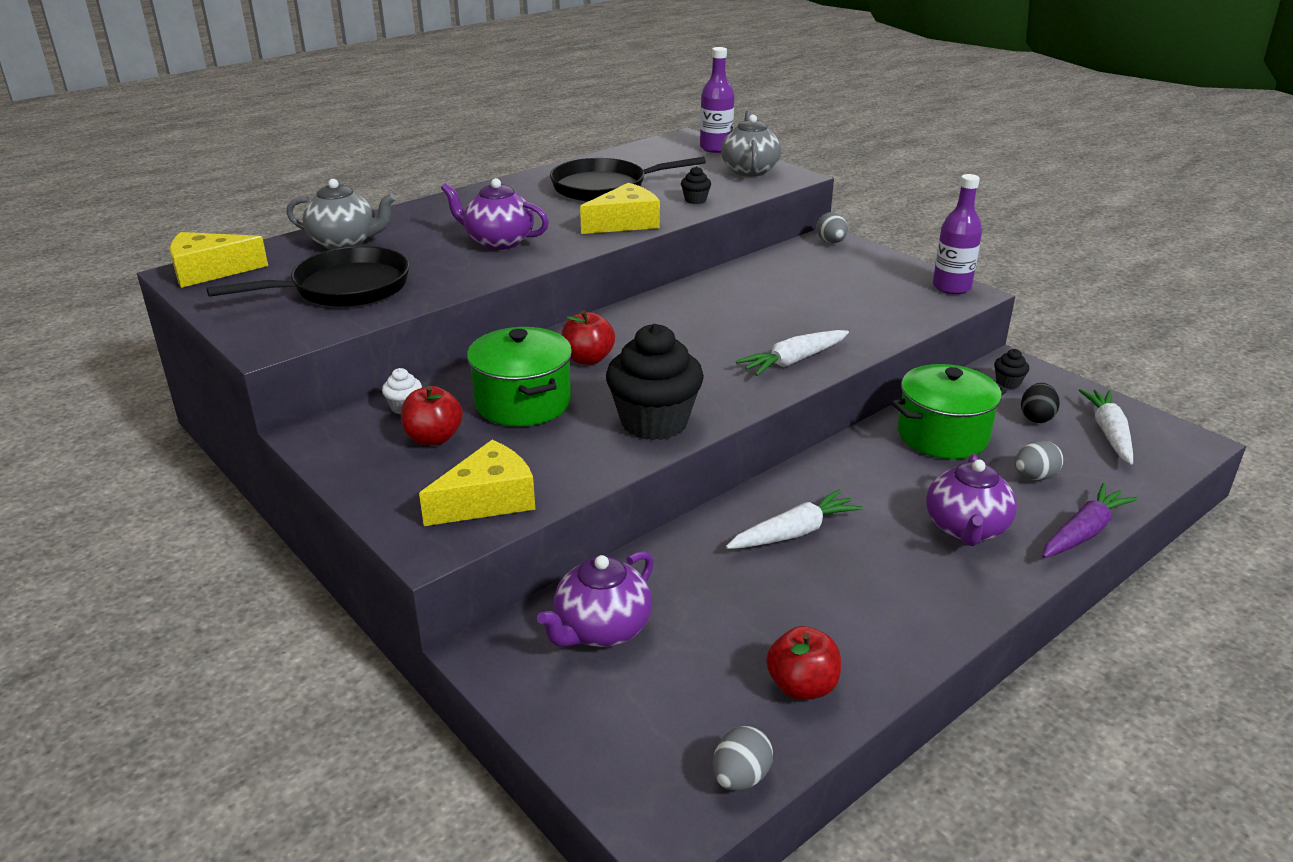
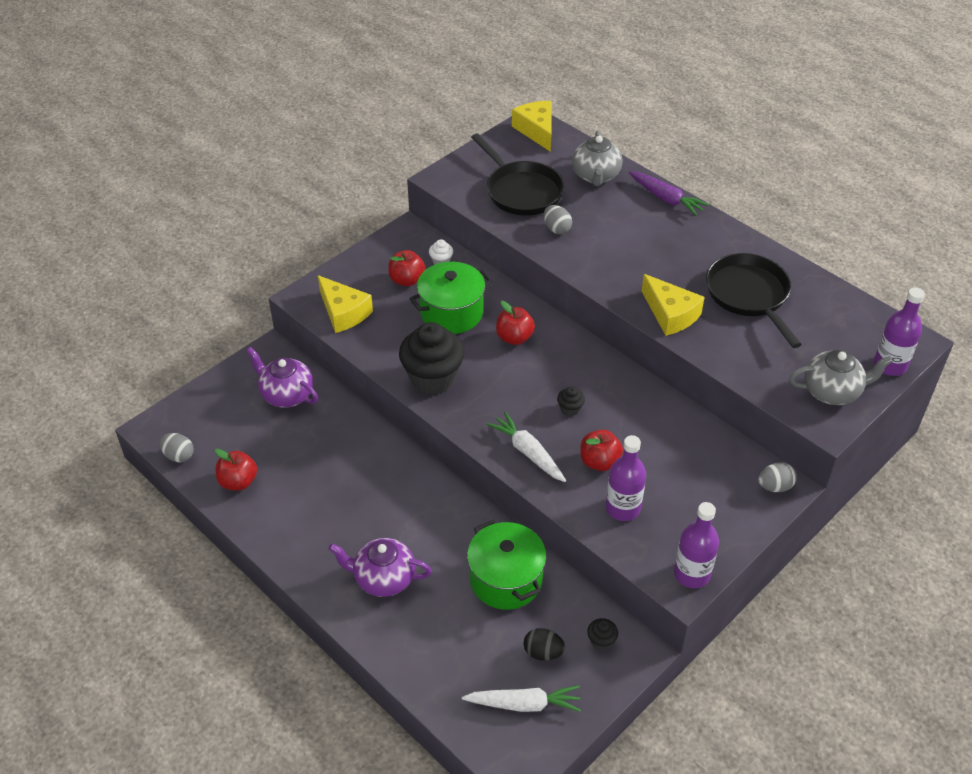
camera: 85 degrees right, 15 degrees up
(498, 242) = (614, 249): purple teapot -> none
(695, 200) = (737, 355): black cupcake -> black cupcake (570, 409)
(794, 532) = (376, 481): white carrot -> none
(805, 320) = (599, 462): none -> red apple
(872, 313) = (622, 508): none -> purple bottle
(1034, 477) = (452, 634): grey egg -> grey egg (556, 229)
(1083, 532) = (382, 652): purple carrot -> purple carrot (666, 198)

